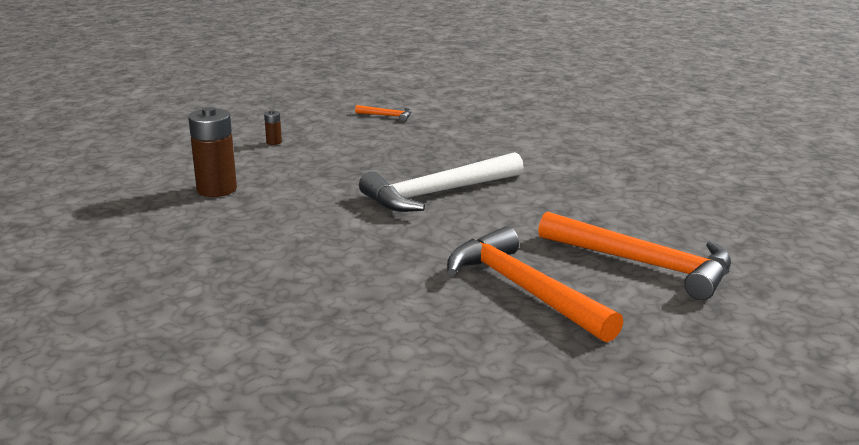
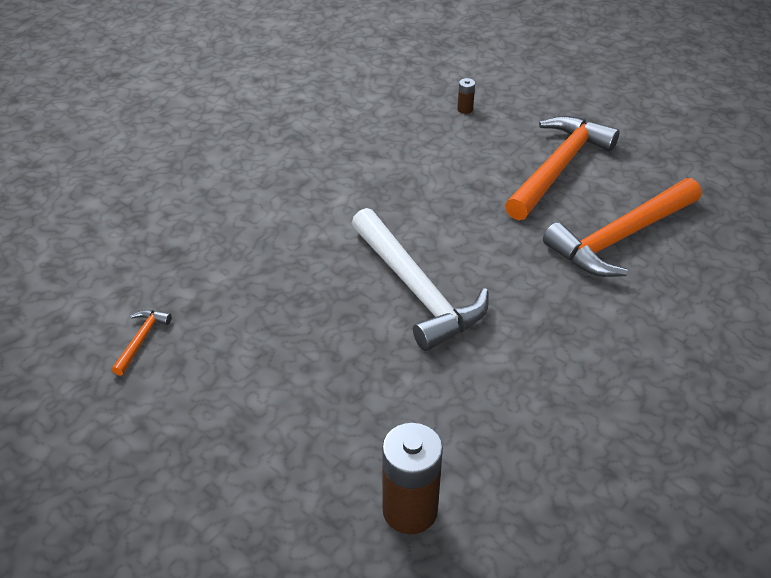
camera: 90 degrees left, 20 degrees up
(274, 142) = (230, 465): brown battery -> brown battery (465, 109)

